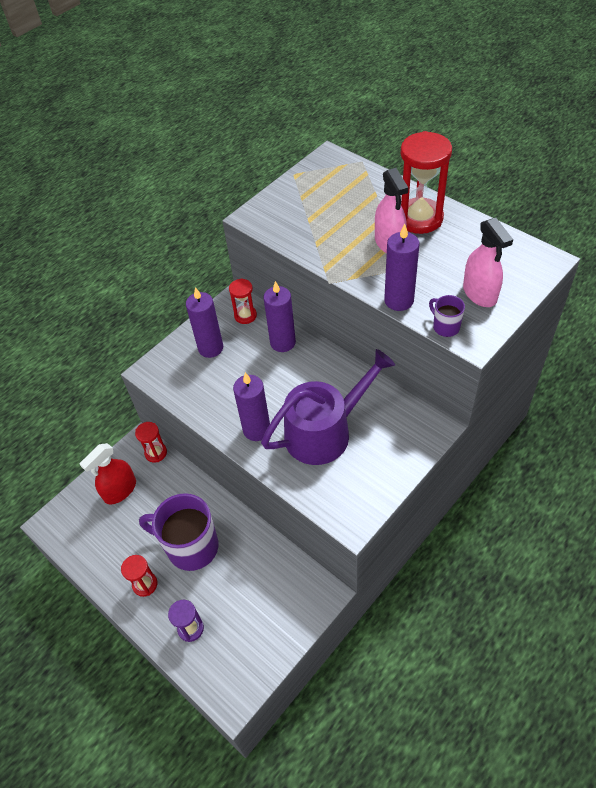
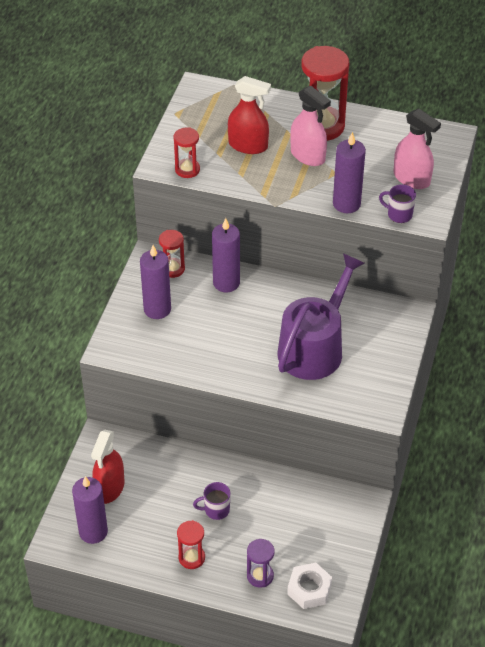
camera: 30 degrees left, 5 degrees down
(156, 453) = (124, 441): red hourglass -> red hourglass (187, 170)
(191, 547) = (216, 510): purple mug -> purple mug, size x0.45
(225, 662) = (309, 589): none -> white nut
(256, 430) = (251, 366): purple candle -> purple candle (93, 532)
(340, 219) = (248, 145): none -> red spray bottle

